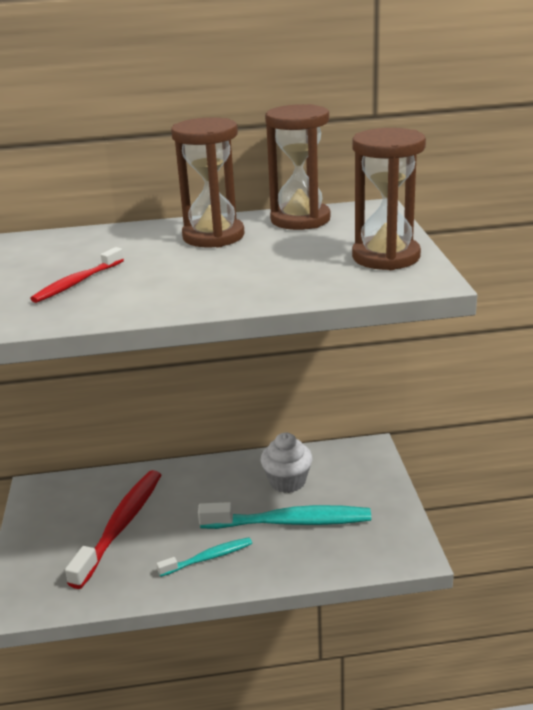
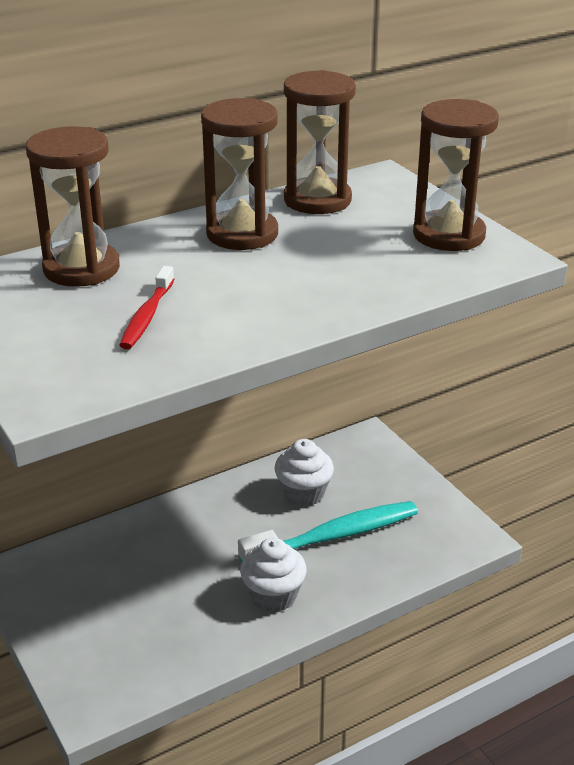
camera: 25 degrees left, 5 degrees up
(70, 245) = (81, 269): none -> brown hourglass
(121, 526) = (150, 587): red toothbrush -> none
(208, 558) = (273, 596): turquoise toothbrush -> white cupcake

